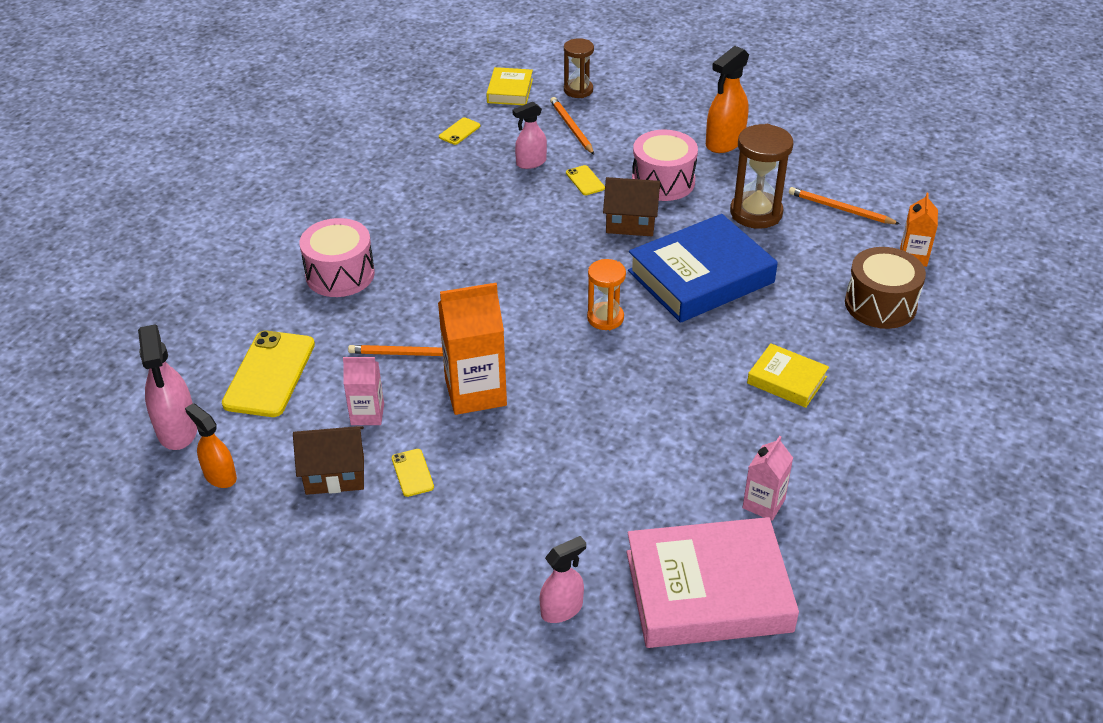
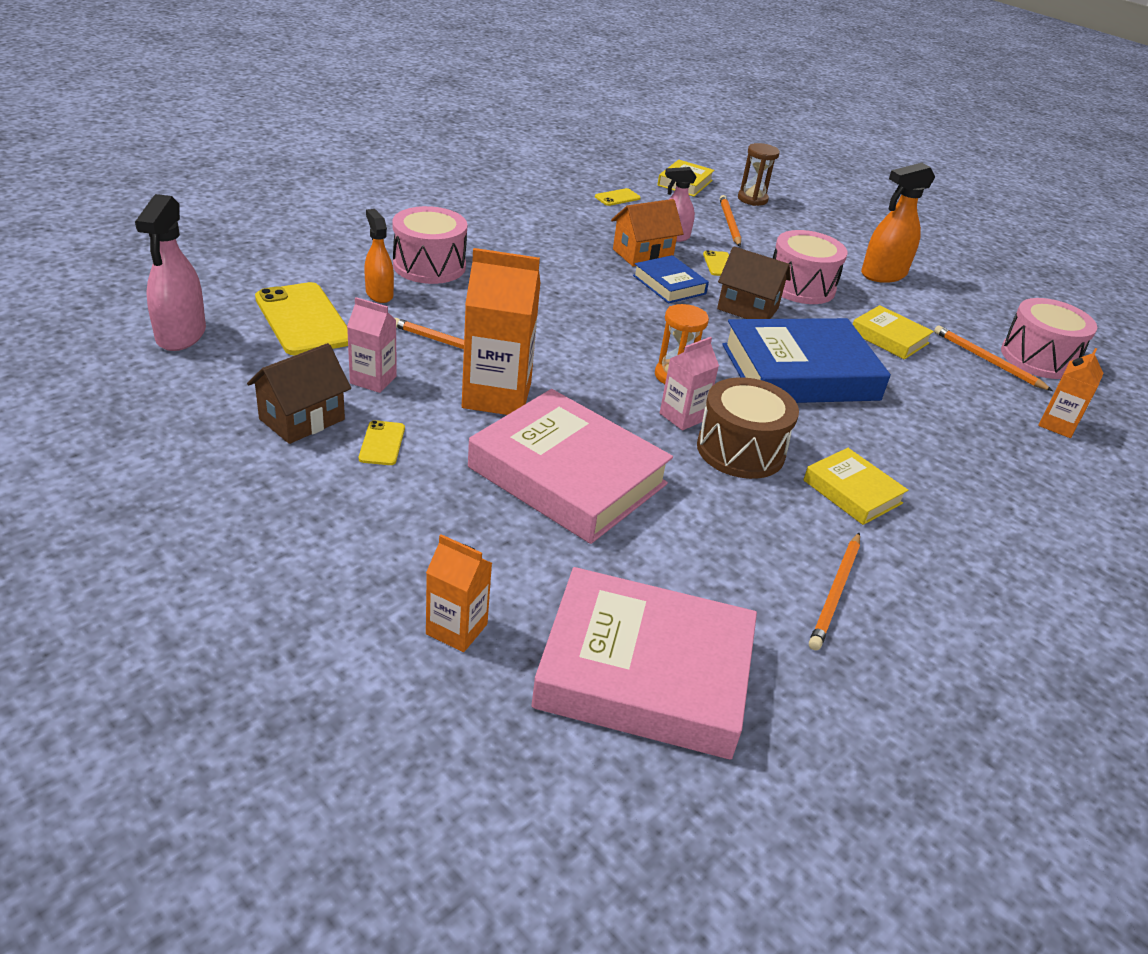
camera: 15 degrees right, 5 degrees down
(220, 476) = (189, 384): orange spray bottle -> orange spray bottle (379, 294)
(270, 374) = (303, 319): yellow phone -> yellow phone turned 60 degrees counterclockwise
(335, 475) = (302, 419): brown house -> brown house turned 60 degrees counterclockwise
(515, 193) = (642, 254): none -> orange house
(554, 220) = (669, 285): none -> blue book
(562, 609) = (456, 629): pink spray bottle -> orange carton
(571, 448) = (567, 476): none -> pink book
(756, 213) = (889, 338): brown hourglass -> yellow book
(763, 504) = (763, 604): pink carton -> pink carton (682, 417)
(809, 474) = (835, 593): none -> orange pencil
(878, 191) = (1038, 358): none -> pink drum
(880, 304) = (998, 456): brown drum -> brown drum (740, 450)

